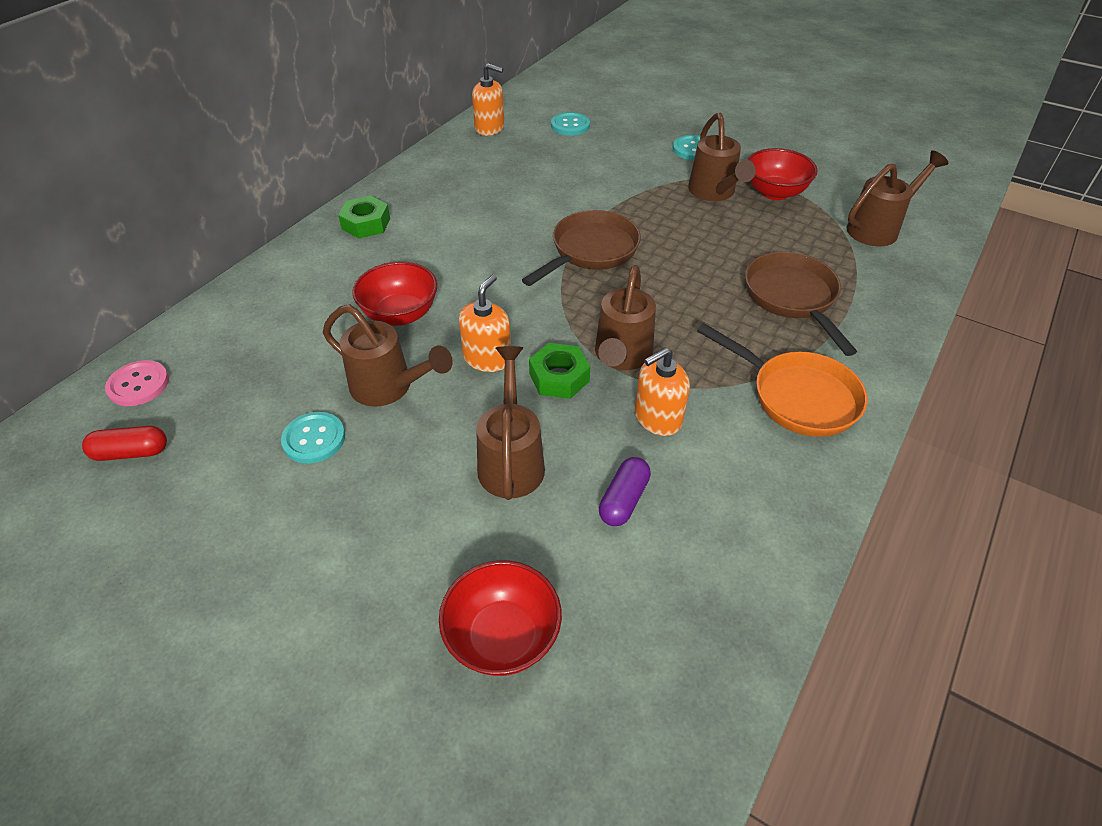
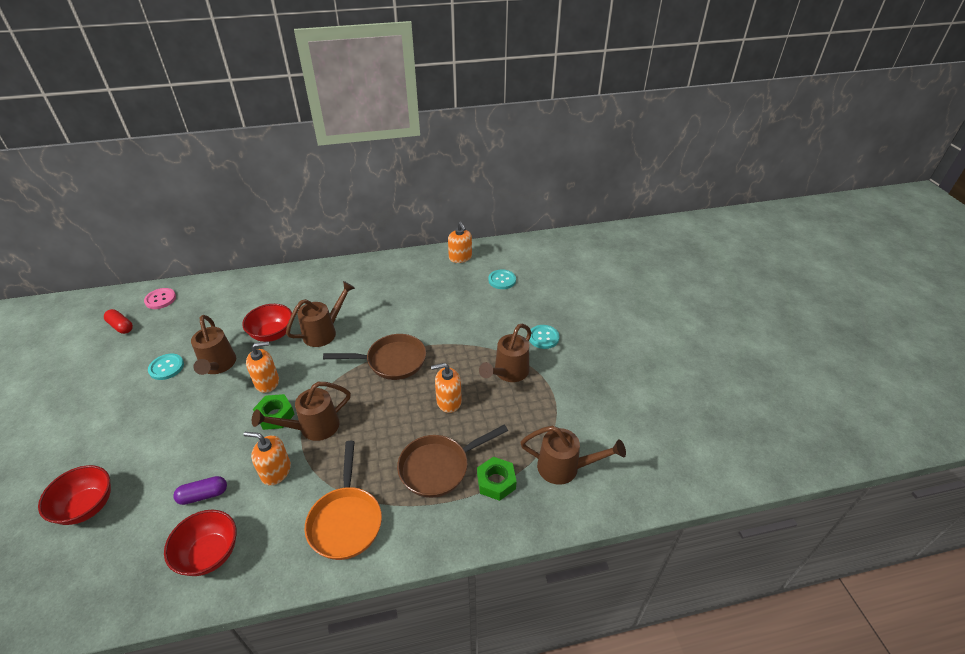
camera: 45 degrees right, 5 degrees down
(366, 224) = (329, 278): green nut -> green nut (496, 482)
(511, 460) = (201, 437): brown watering can -> brown watering can (324, 332)
(706, 246) = (448, 401): none -> orange soap dispenser
(775, 192) = (543, 397): red bowl -> red bowl (210, 554)
(792, 298) = (439, 467): brown pan -> brown pan turned 150 degrees counterclockwise

